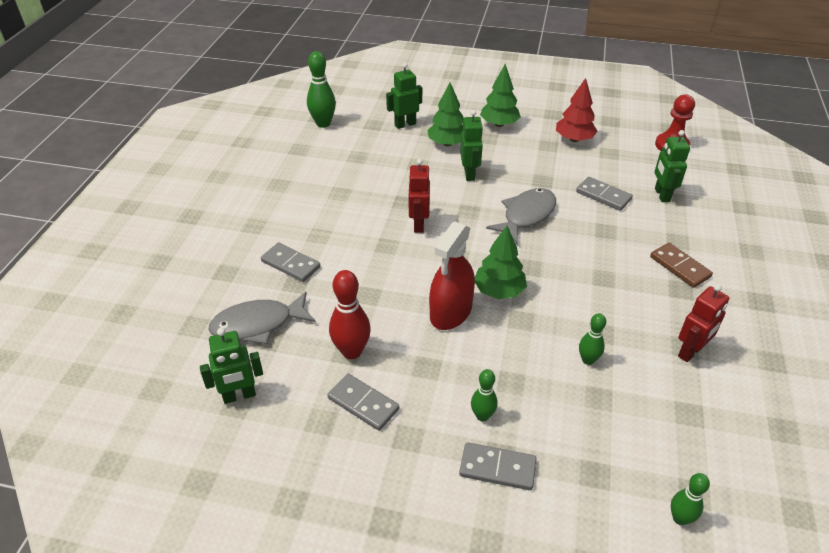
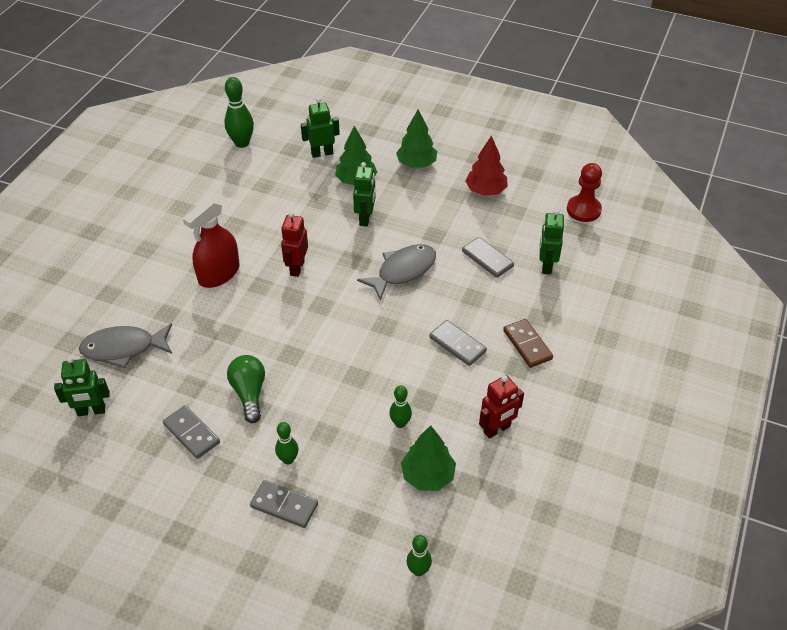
camera: 10 degrees right, 5 degrees up
(291, 264) = (168, 293): grey domino -> grey domino (457, 344)
(352, 351) = (196, 385): red bowling pin -> none
(413, 352) = (249, 393): none -> green light bulb
(451, 312) = (295, 360): red spray bottle -> red spray bottle (219, 274)
(499, 291) = (346, 346): green tree -> green tree (428, 476)

